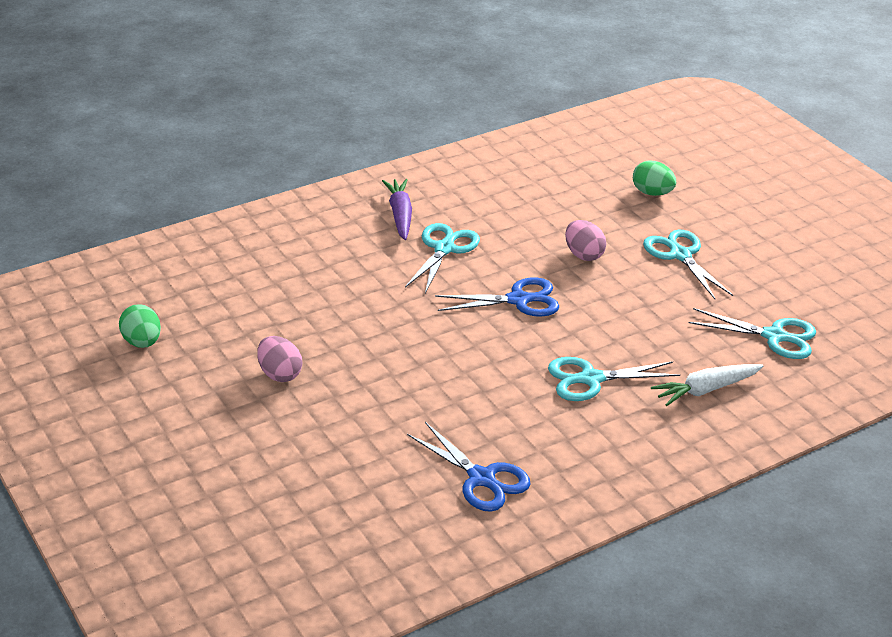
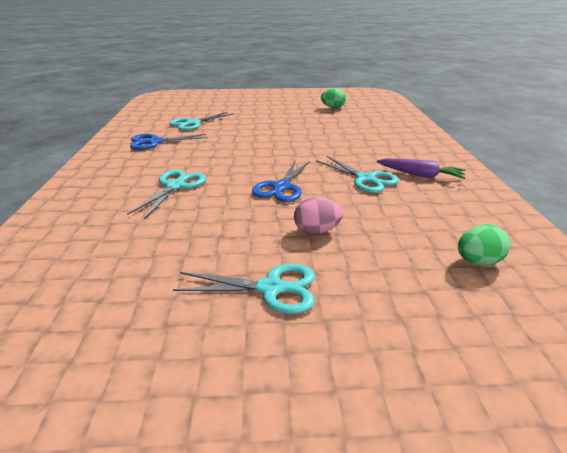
camera: 120 degrees right, 5 degrees down
(279, 374) = (282, 123): pink egg -> none
(652, 193) = (414, 325): green egg -> green egg (477, 261)
(705, 390) = (101, 222): white carrot -> none
(774, 336) = (92, 289): turquoise scissors -> turquoise scissors (193, 123)

